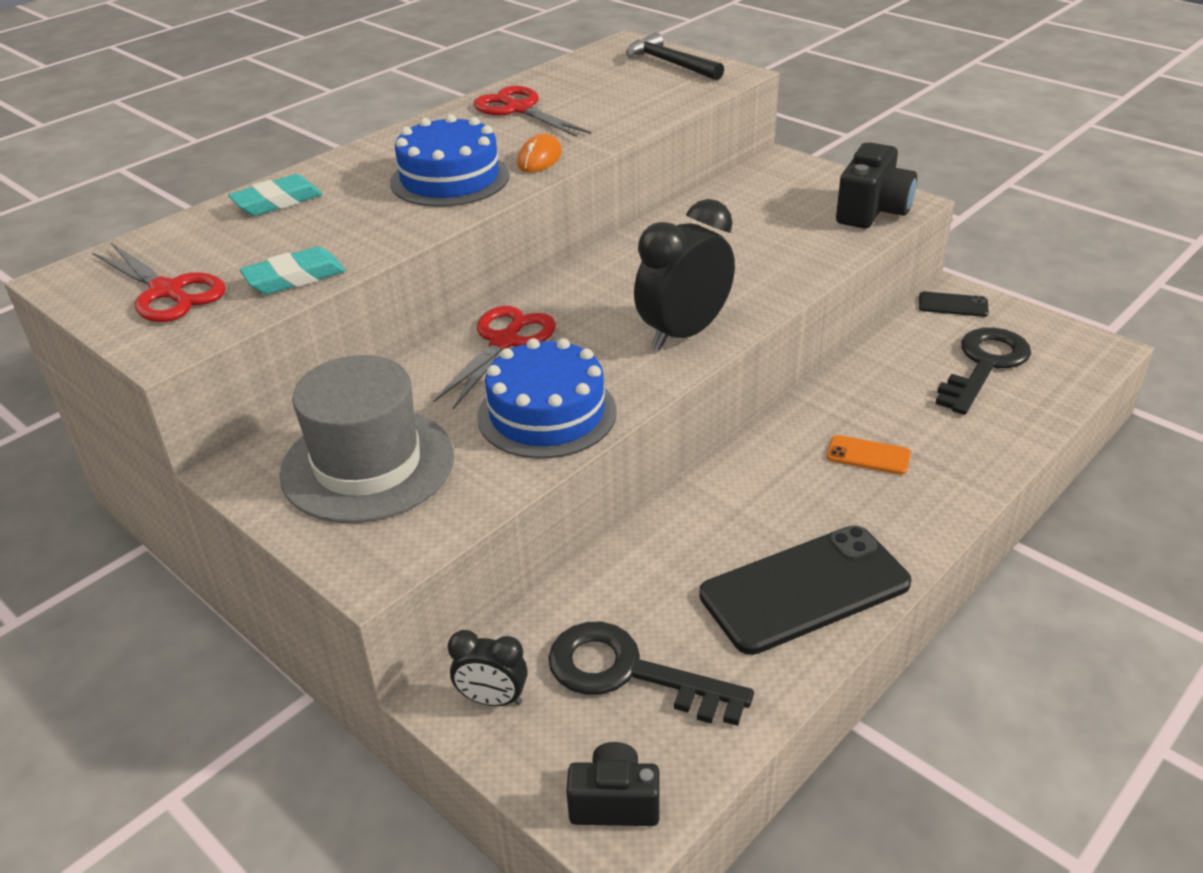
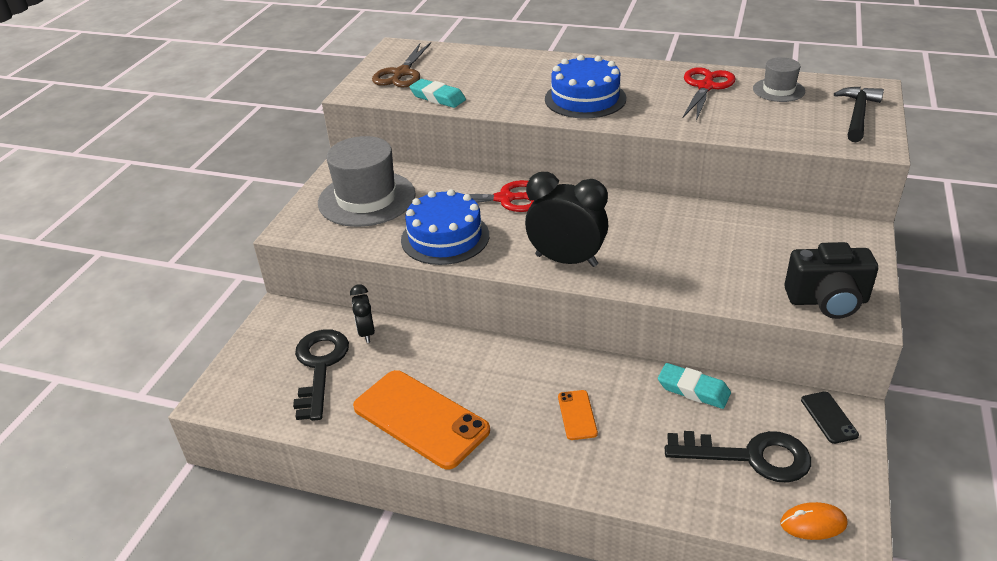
camera: 65 degrees right, 0 degrees up
(167, 292) = (402, 73): red scissors -> brown scissors
(277, 202) = (511, 63): turquoise eraser -> turquoise eraser (693, 390)
(492, 699) = (283, 325): black clock -> black clock (366, 333)
(539, 158) = (642, 116): orange mouse -> orange mouse (813, 523)
(576, 79) = (778, 90): none -> grey hat
(614, 802) = (232, 390): black camera -> none
(804, 589) = (420, 419): black phone -> orange phone

